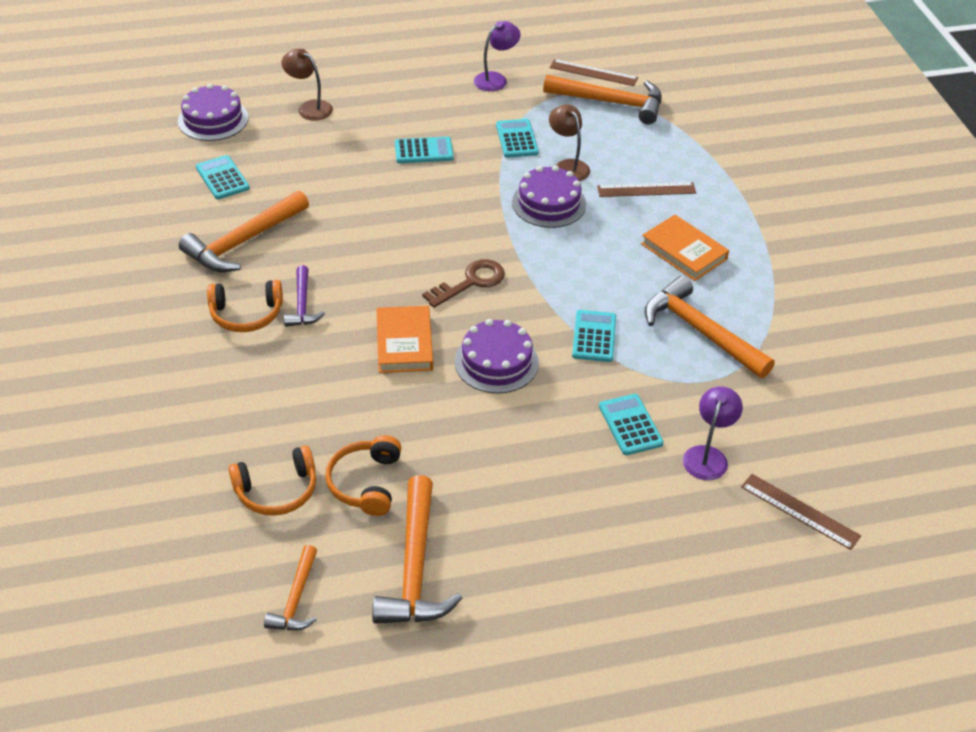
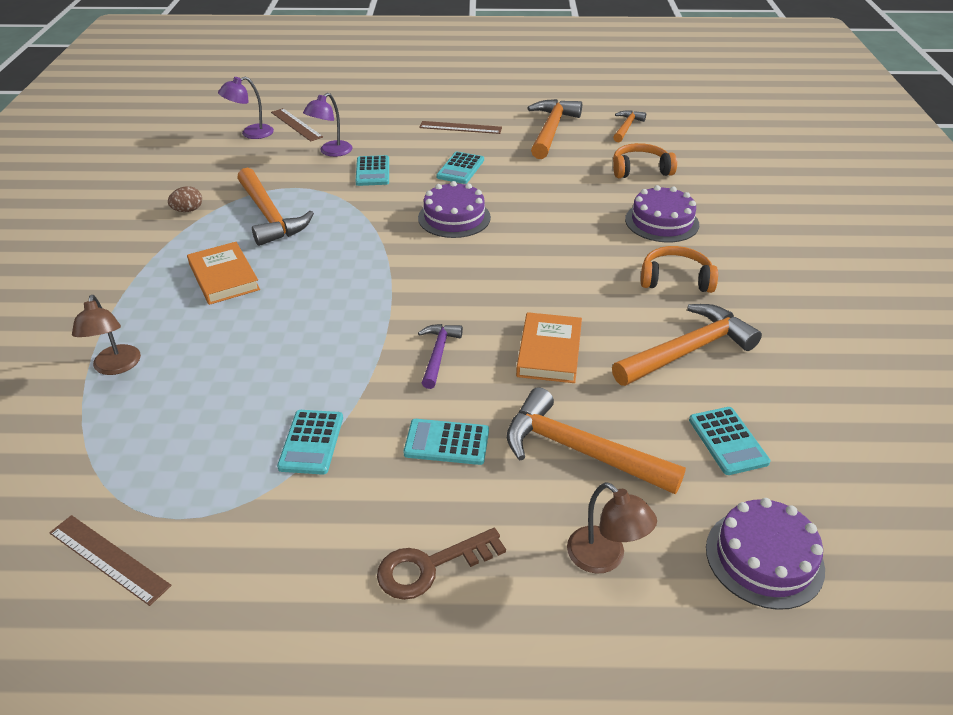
camera: 165 degrees left, 5 degrees down
(302, 305) = (620, 280): purple hammer -> purple hammer (438, 354)
(365, 483) = (577, 166): orange headphones -> none
(404, 343) = (529, 239): orange book -> orange book (549, 352)
(471, 282) = (450, 278): brown key -> brown key (430, 567)
(495, 79) = (277, 573): purple lamp -> purple lamp (251, 133)
(549, 203) = (325, 346): purple cake -> purple cake (661, 222)
(568, 166) = (271, 390): brown lamp -> brown lamp (116, 367)
(594, 336) = (362, 224): turquoise calculator -> turquoise calculator (460, 169)
(611, 103) = (134, 487): orange hammer -> orange hammer (579, 450)
(646, 190) = (203, 346): brown ruler -> brown ruler (460, 127)
(794, 325) = (188, 210): none -> brown egg

